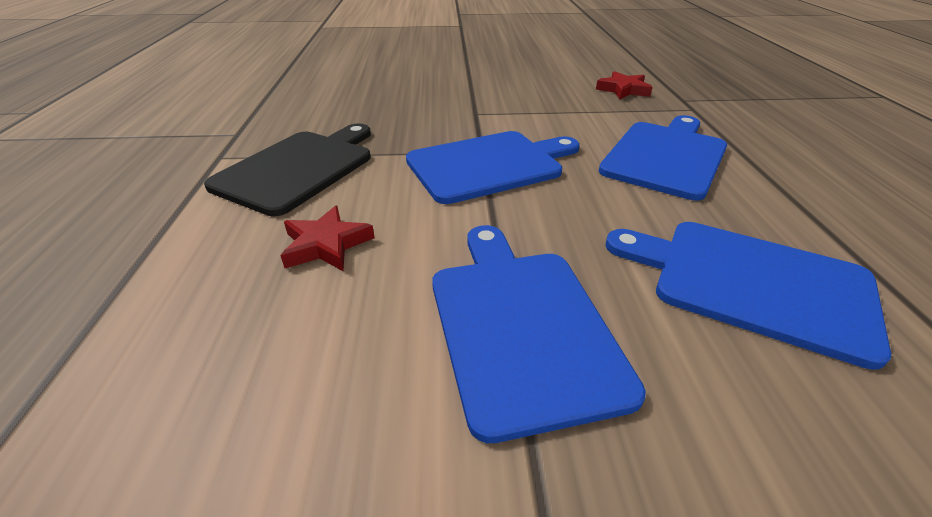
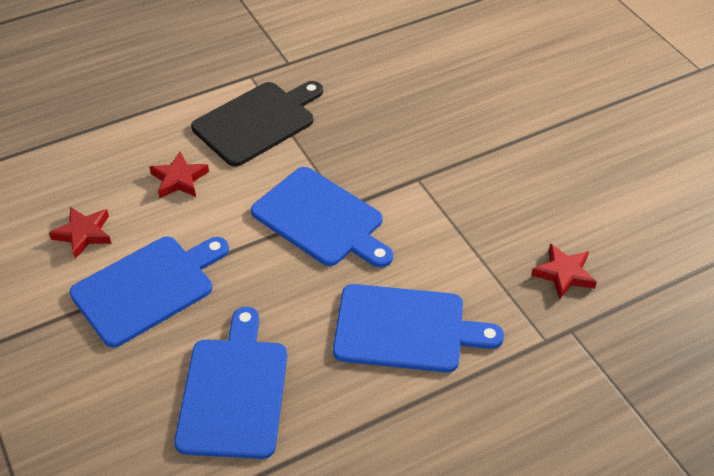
camera: 65 degrees right, 10 degrees up
(298, 168) = (257, 121): black cutting board -> black cutting board turned 45 degrees counterclockwise
(339, 382) = (84, 234): none -> red star

